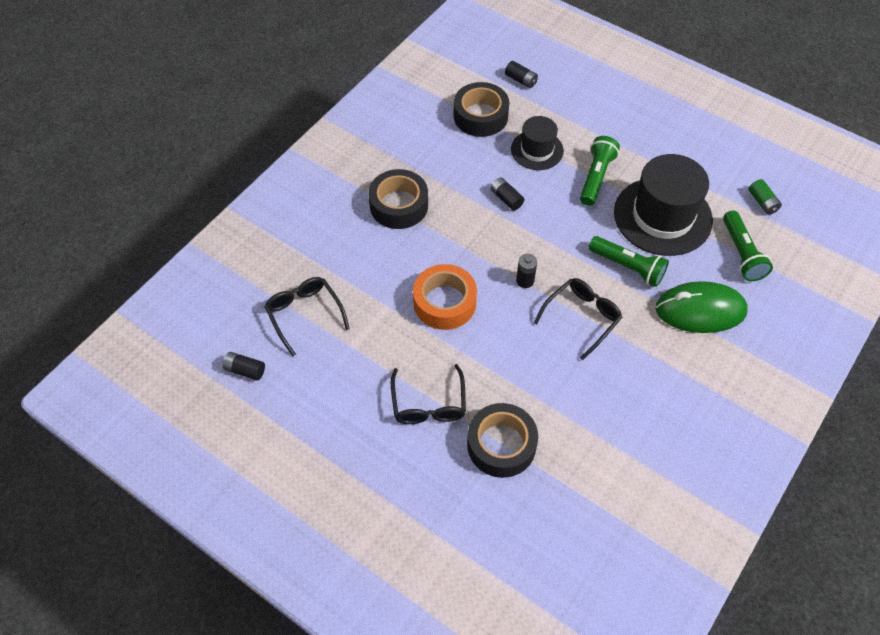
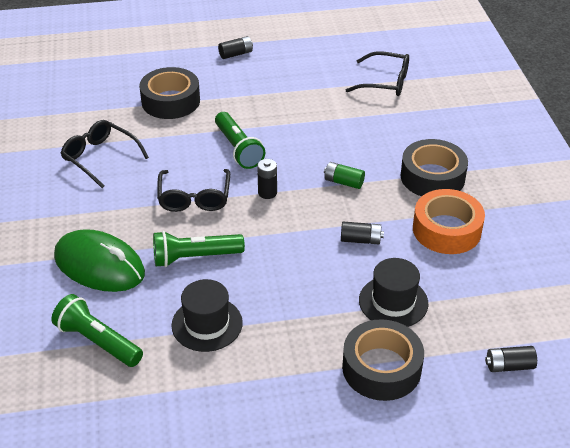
camera: 135 degrees right, 15 degrees down
(245, 370) = (373, 42): black battery -> black battery (236, 54)
(429, 404) = (241, 91): black glasses -> black glasses (99, 157)
(444, 302) = (307, 143): orange tape -> orange tape (446, 230)
(480, 116) = (486, 295): black tape -> black tape (381, 368)
(596, 177) = (309, 316): green flashlight -> green flashlight (238, 149)
(662, 216) = (207, 324): black hat -> black hat, size x0.57
(700, 310) = (99, 265): green mouse -> green mouse turned 75 degrees clockwise
(762, 202) = (115, 415): green battery -> green battery (343, 182)

